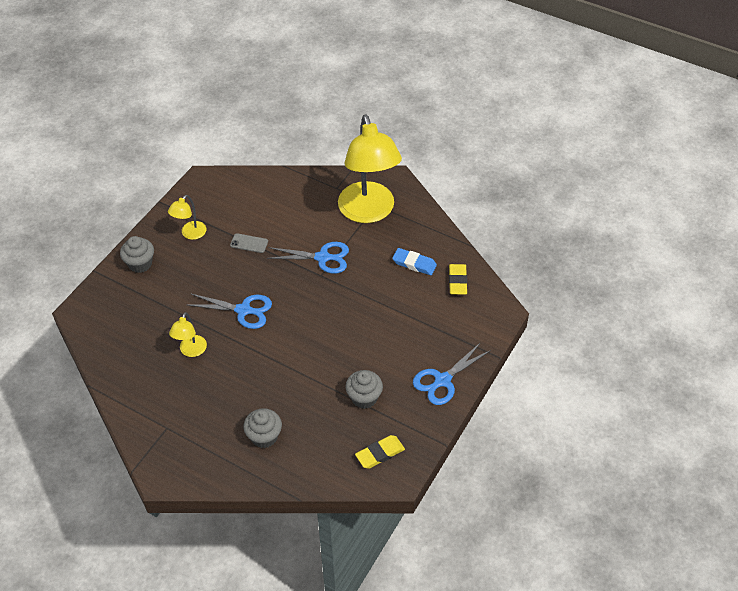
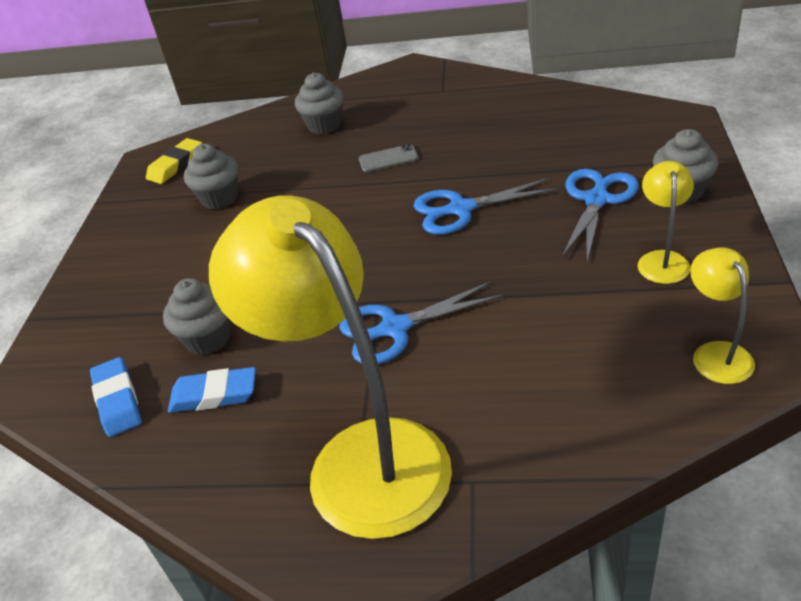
camera: 160 degrees right, 10 degrees down
(191, 351) = (487, 147): yellow lamp -> yellow lamp (716, 353)
(249, 243) = (546, 292): grey phone -> grey phone (388, 159)
(407, 294) = (208, 338): none -> grey cupcake
(442, 381) = (113, 256): blue scissors -> blue scissors (597, 199)
(457, 281) = (118, 400): yellow eraser -> blue eraser

